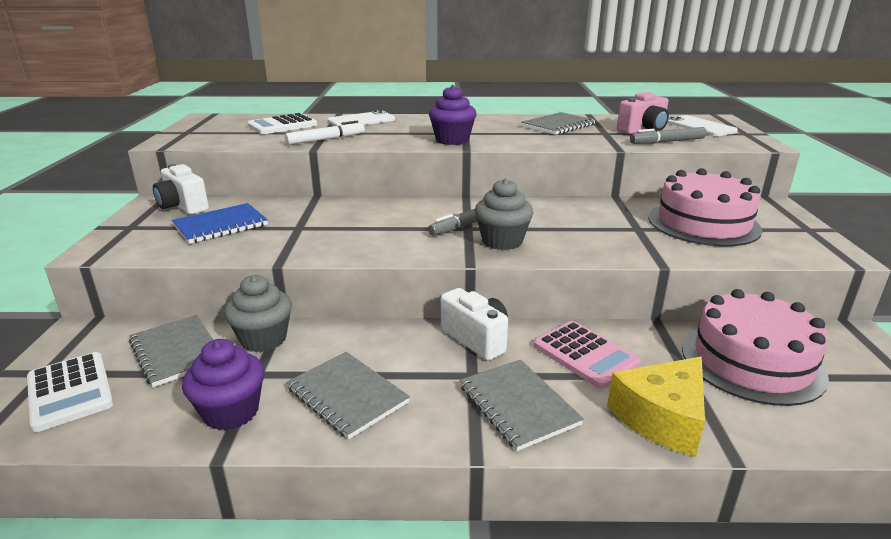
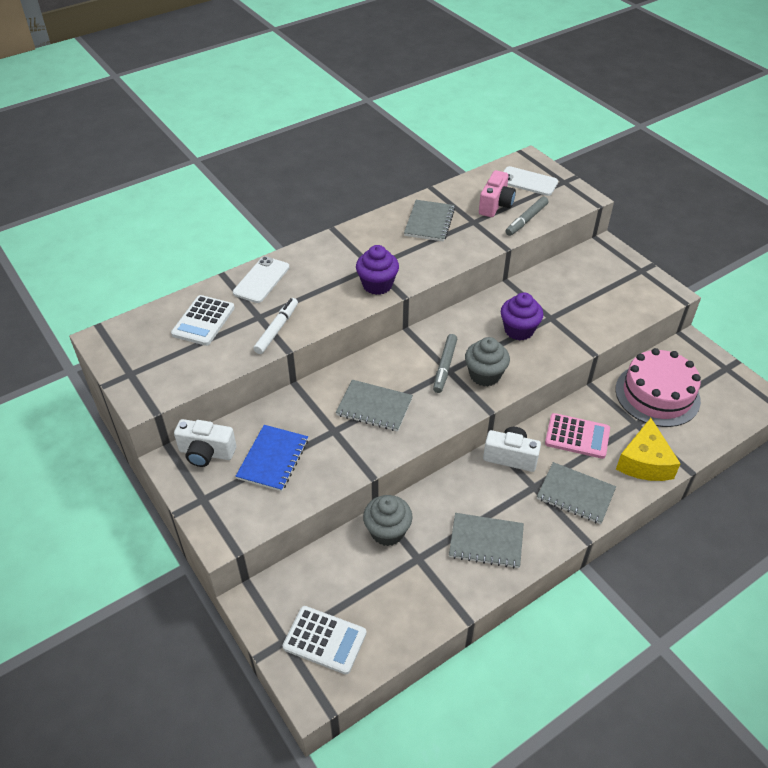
camera: 35 degrees left, 20 degrees up
(177, 352) = (347, 574): grey notebook -> grey notebook (374, 407)
(231, 412) = (438, 591): purple cupcake -> purple cupcake (519, 330)
(703, 223) = (582, 292): pink cake -> none

